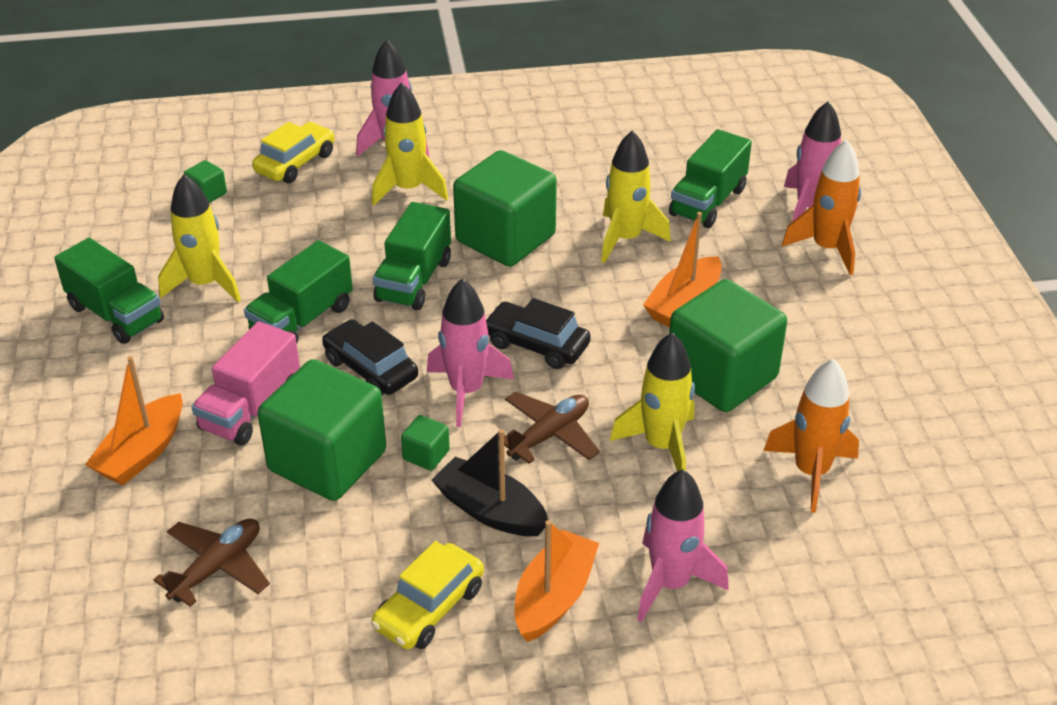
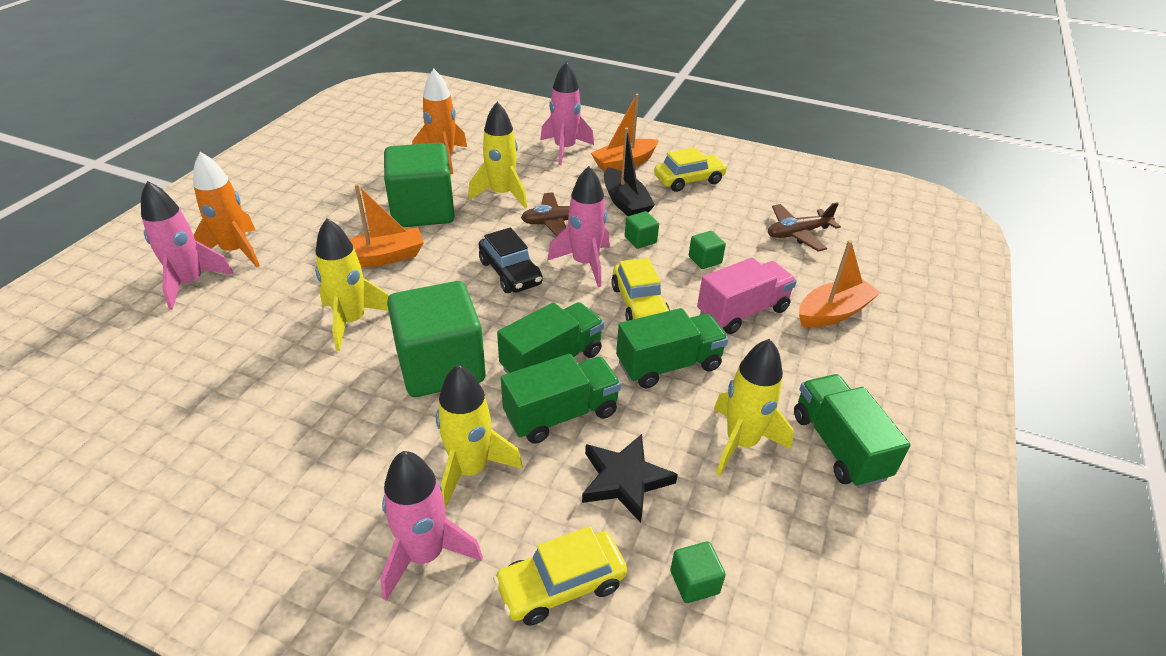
camera: 150 degrees left, 0 degrees up
(288, 226) = (625, 480): none -> black star
(327, 461) = (705, 260): green cube -> green cube, size x0.40
(370, 369) = (639, 304): black car -> yellow car
(708, 202) = (246, 323): green truck -> green truck (561, 414)

